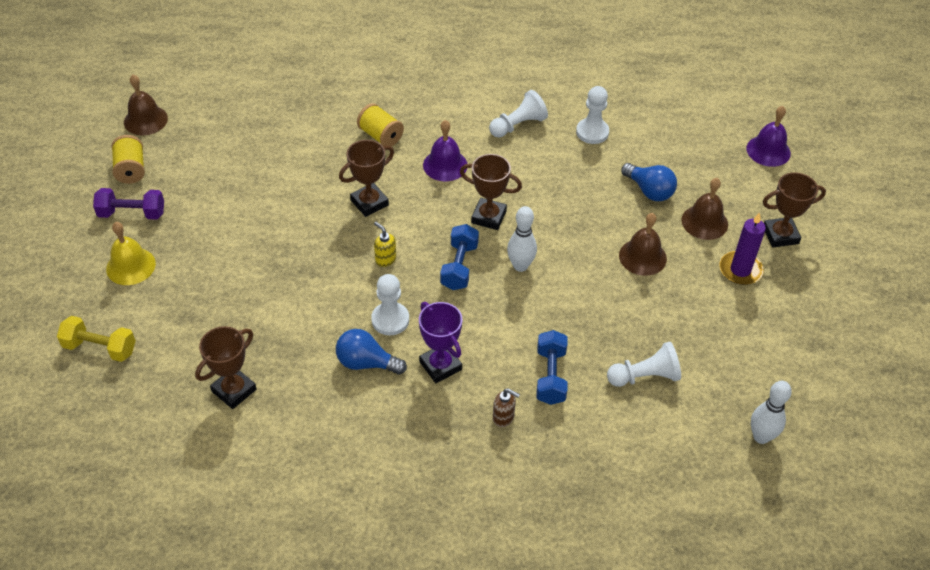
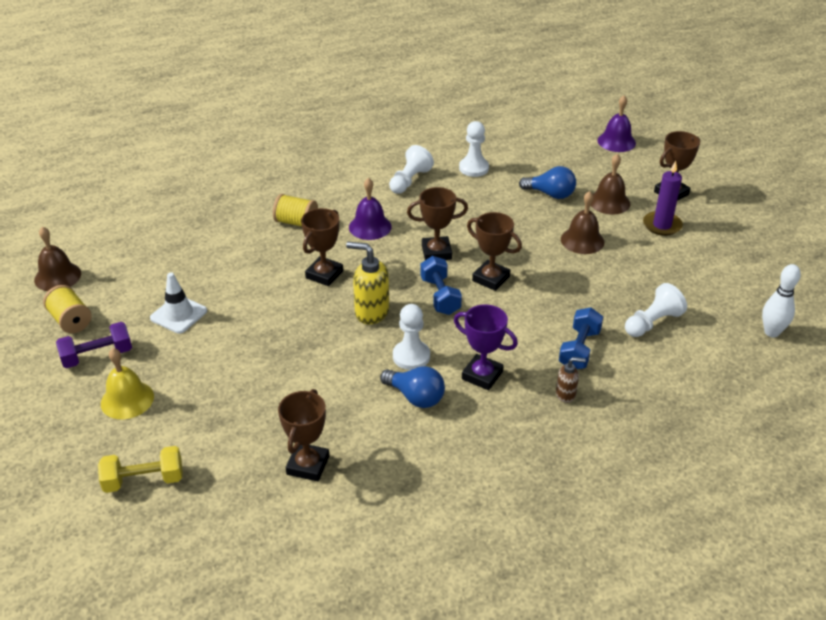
camera: 25 degrees left, 10 degrees down
(220, 197) = (178, 314): none -> white traffic cone
(366, 363) = (415, 397): blue light bulb -> blue light bulb turned 135 degrees counterclockwise
(385, 259) = (371, 312): yellow soap dispenser -> yellow soap dispenser, size x1.81
(520, 266) = (491, 279): white bowling pin -> brown trophy
(550, 376) = (579, 349): blue dumbbell -> blue dumbbell turned 45 degrees clockwise

